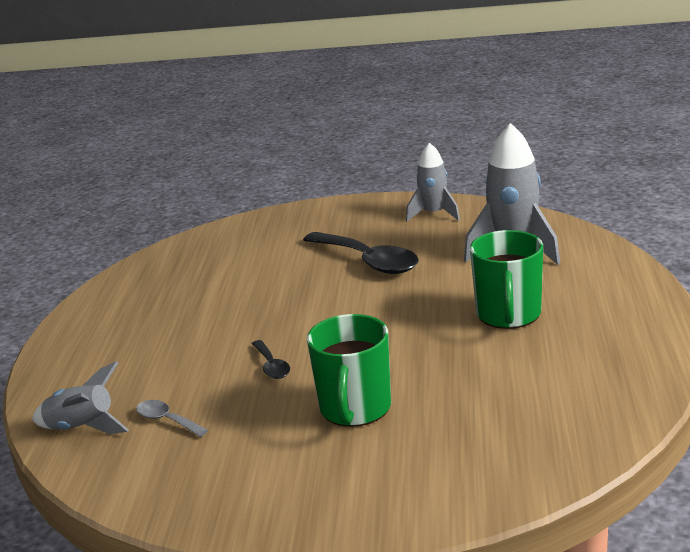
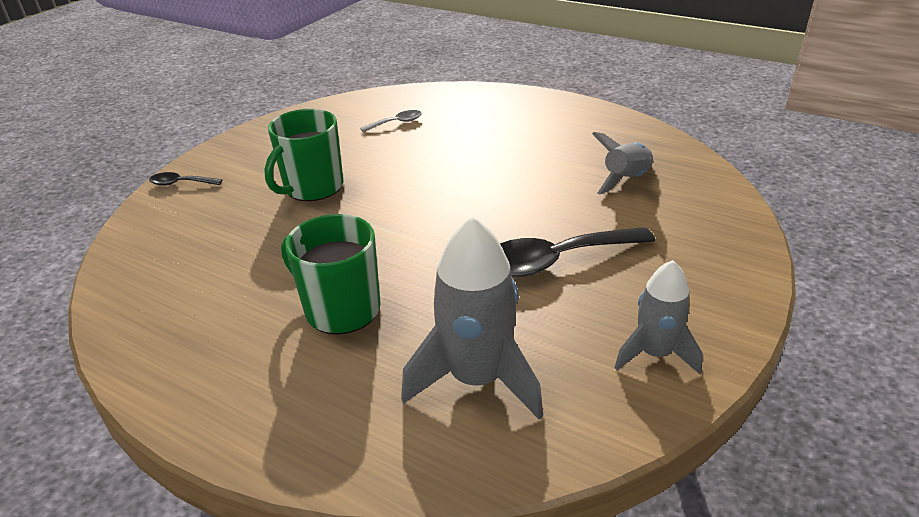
camera: 115 degrees right, 10 degrees up
(82, 428) = (425, 99): grey rocket -> grey rocket (626, 180)
(271, 366) = (414, 168): black spoon -> black spoon (180, 183)
(355, 408) = (313, 187): green mug -> green mug turned 90 degrees counterclockwise

